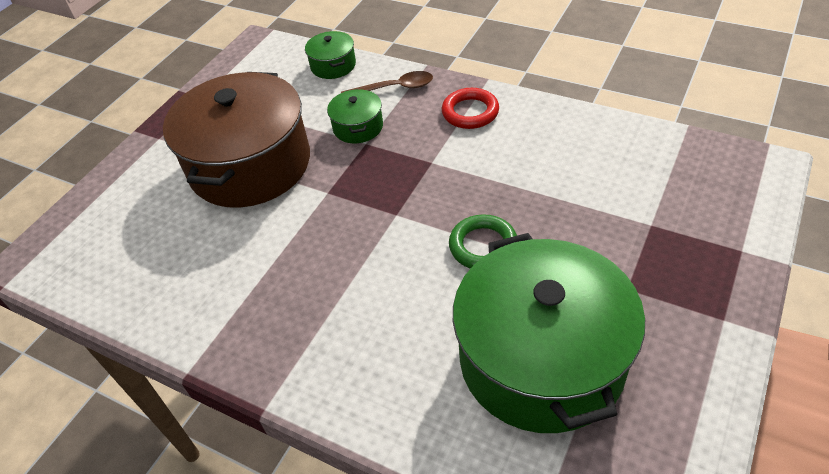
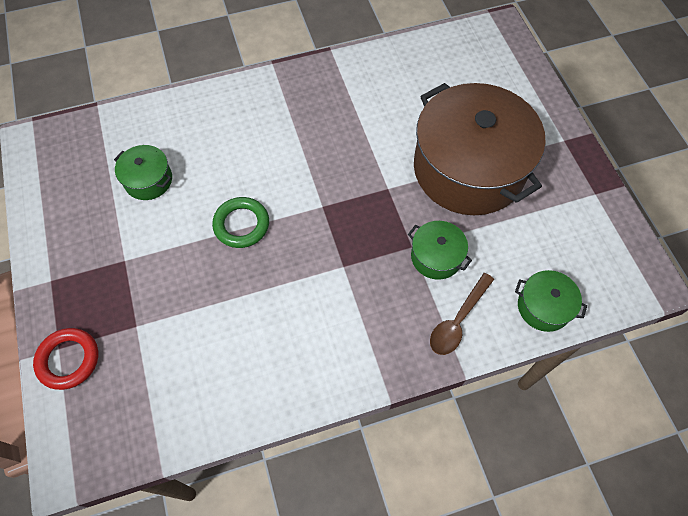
camera: 130 degrees right, 15 degrees up
(470, 112) = (364, 341): red ring -> red ring (68, 360)
(542, 359) = (148, 180): green pot -> green pot, size x0.43

